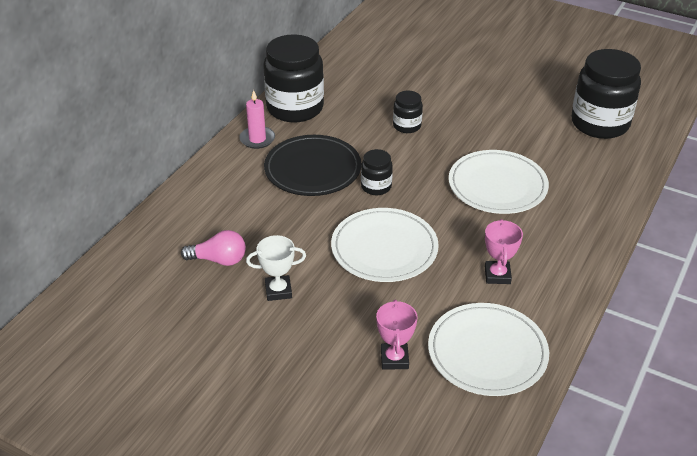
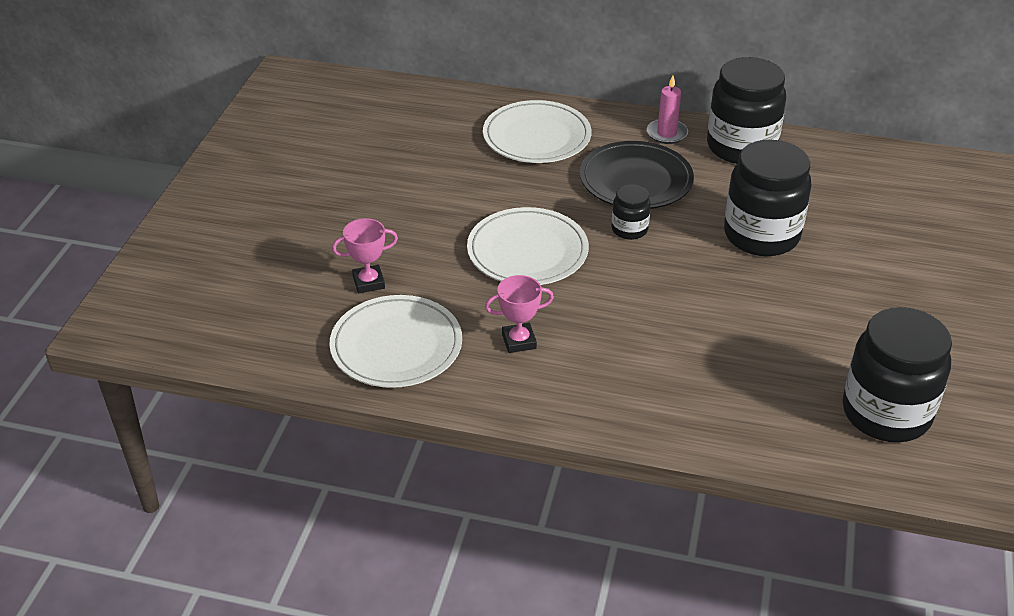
camera: 75 degrees right, 0 degrees up
(219, 260) = (465, 150): pink light bulb -> none
(278, 291) = (437, 194): white trophy -> none
(407, 126) = (761, 235): black jar -> black jar, size x2.07
(497, 185) = (684, 325): white plate -> white plate (537, 136)

